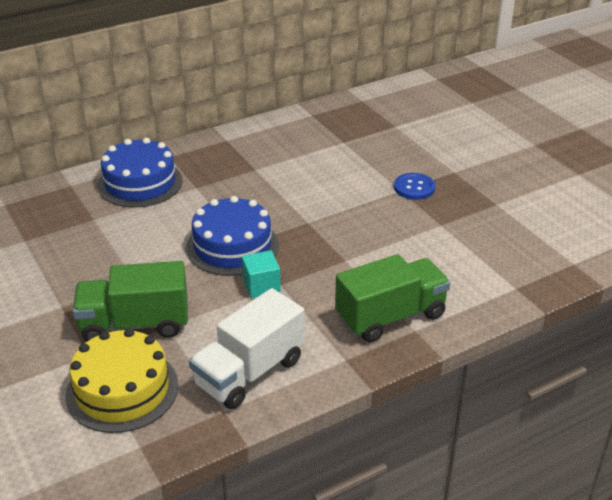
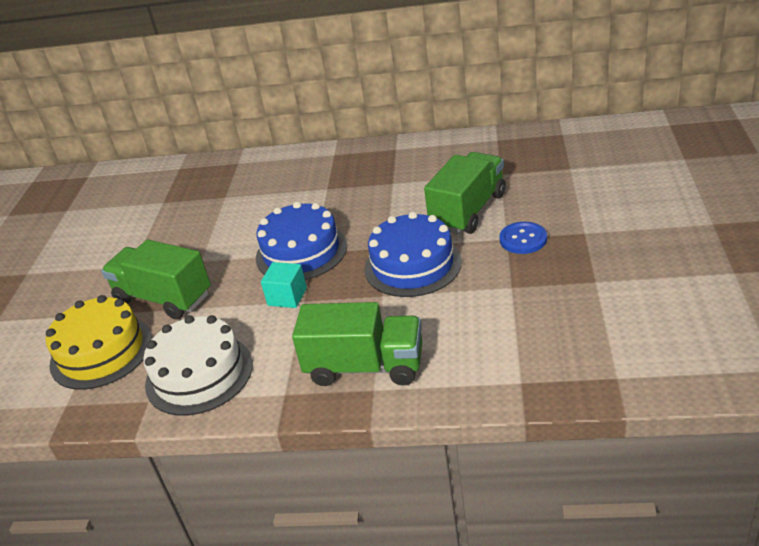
camera: 40 degrees right, 0 degrees up
(140, 183) = (288, 173): blue cake -> blue cake (412, 265)
(249, 372) = (199, 374): white truck -> white cake
(347, 177) = (468, 211): none -> green truck

